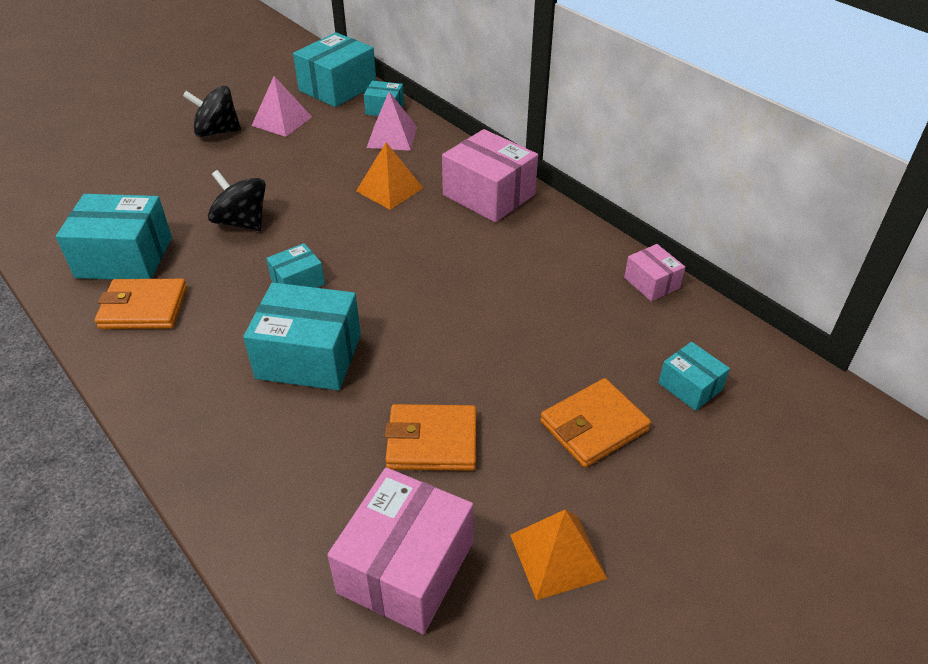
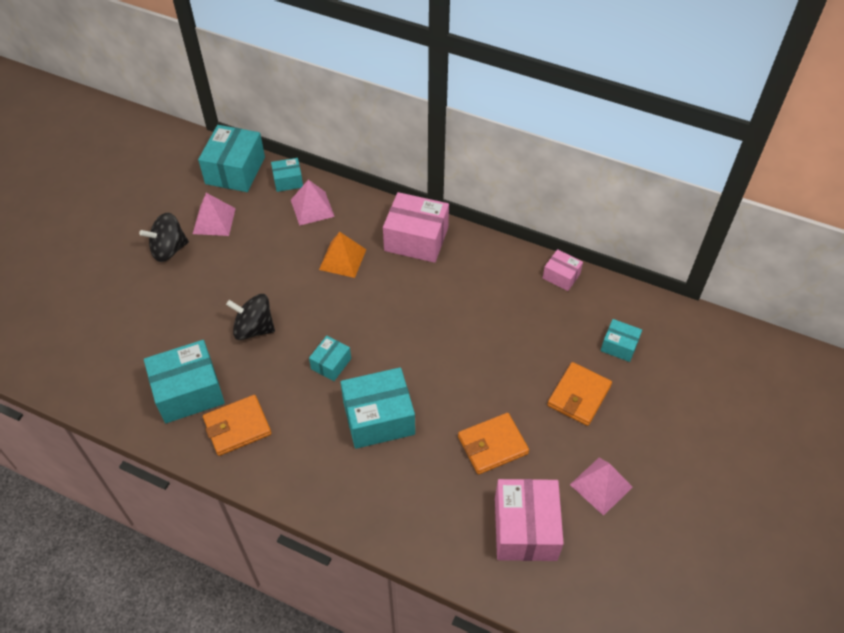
camera: 25 degrees left, 10 degrees up
(557, 556) = (601, 485): orange pyramid -> pink pyramid

